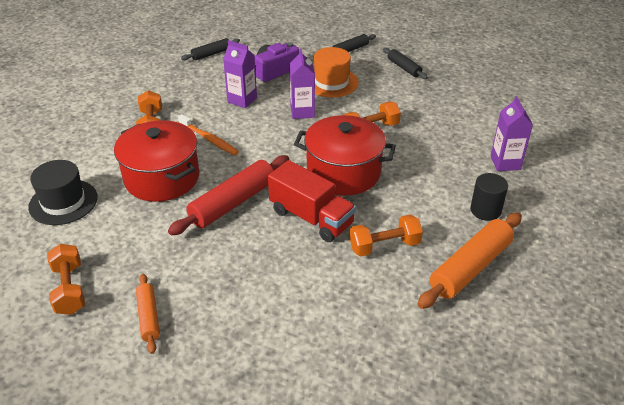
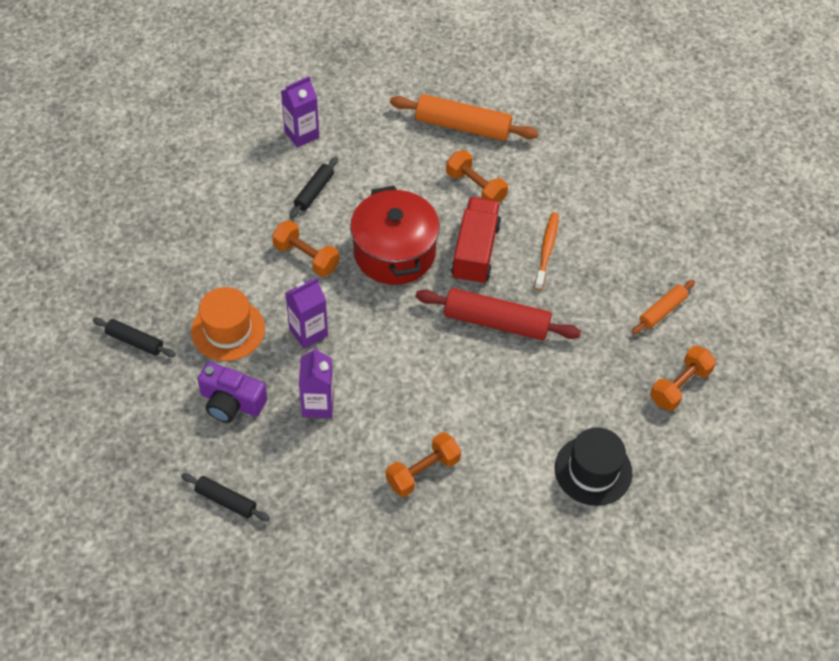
camera: 120 degrees left, 15 degrees up
(162, 178) = (502, 403): red pot -> none
(209, 139) = (412, 397): orange toothbrush -> orange toothbrush (546, 250)
(404, 68) = (154, 269): black rolling pin -> black rolling pin (314, 192)
(485, 210) = (383, 133): black cylinder -> none

